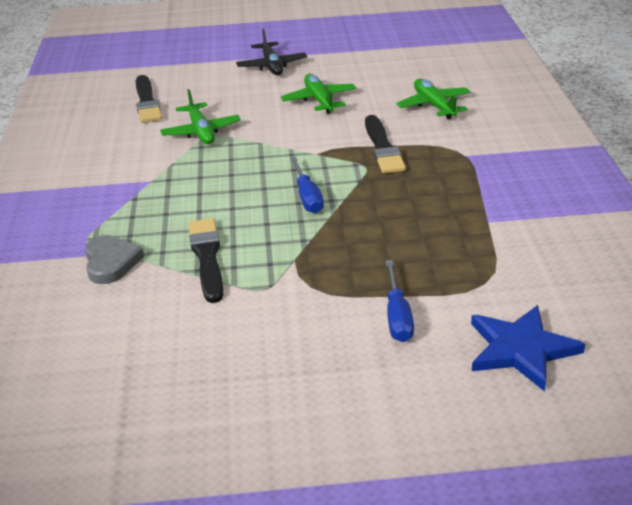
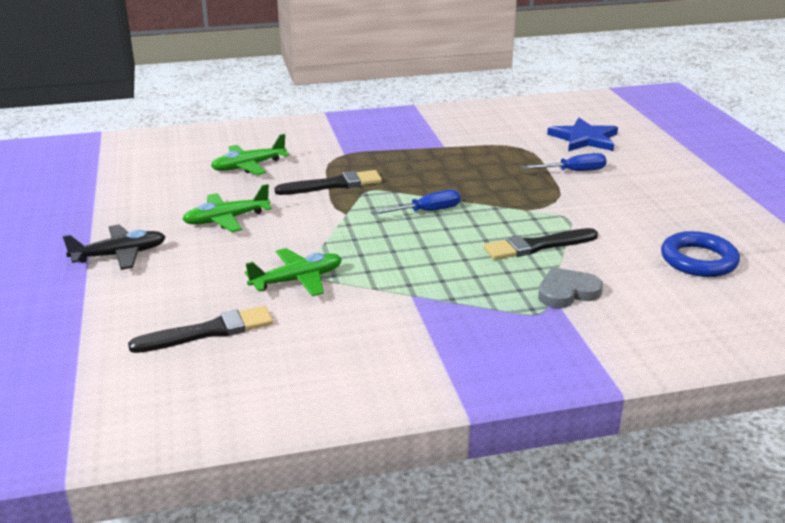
camera: 100 degrees left, 5 degrees down
(124, 371) = (698, 260): none -> blue ring

